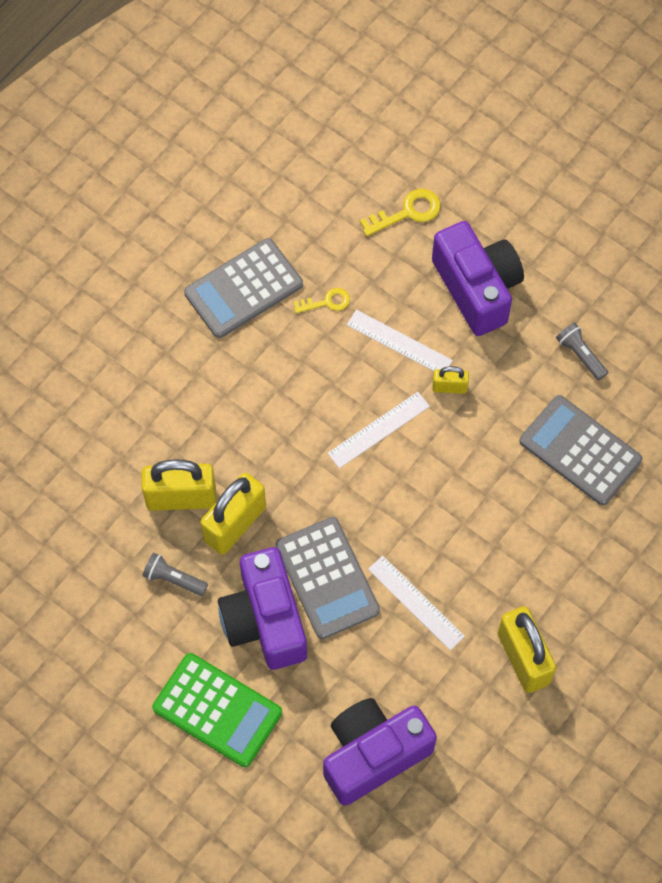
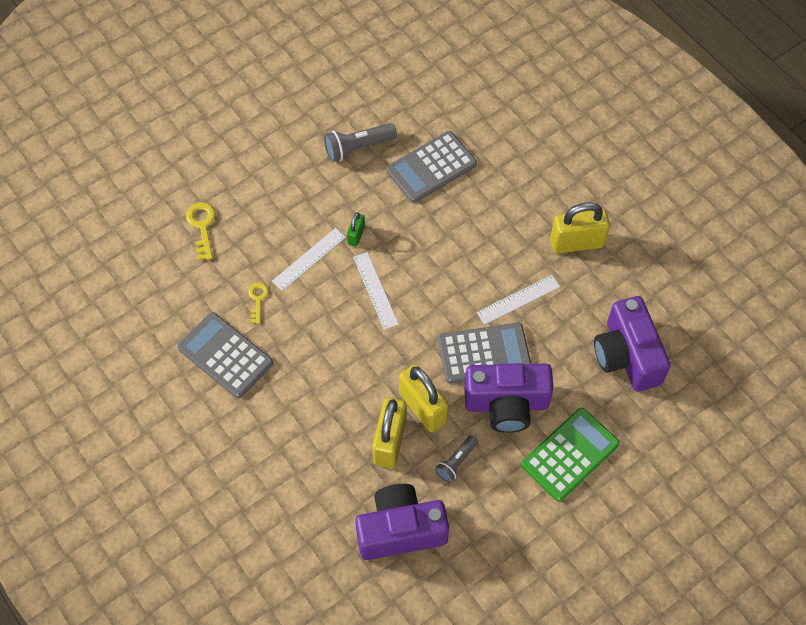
camera: 75 degrees left, 5 degrees down
(243, 289) = (225, 355): grey calculator -> grey calculator turned 150 degrees clockwise
(449, 387) = (356, 235): yellow padlock -> green padlock
(477, 288) = (282, 197): purple camera -> purple camera (400, 530)
(580, 355) = (358, 148): grey flashlight -> grey flashlight, size x1.55

